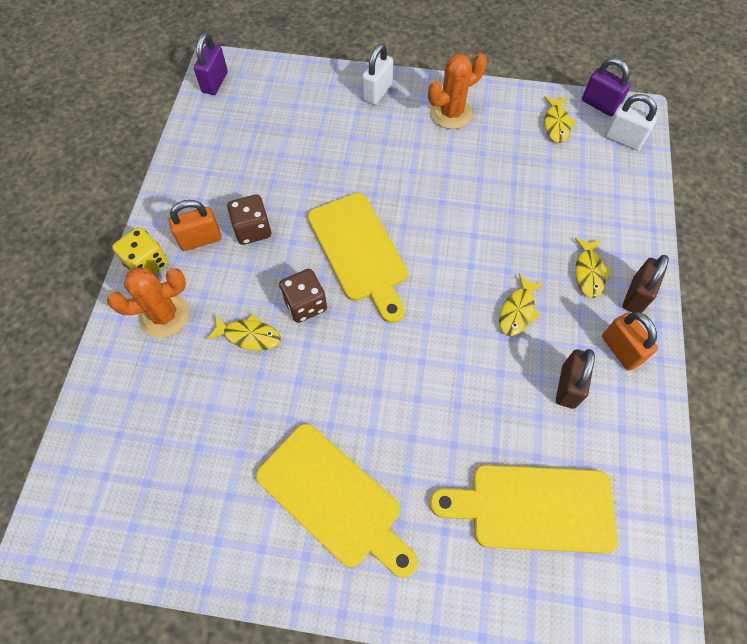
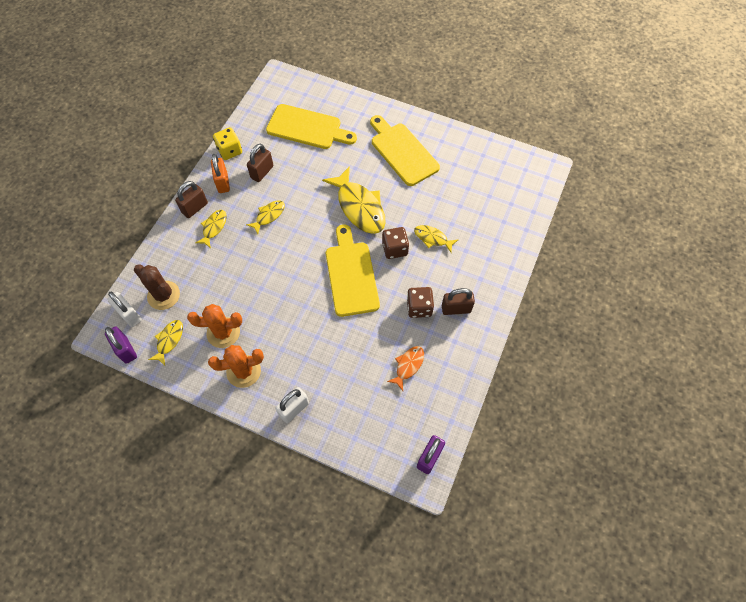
camera: 165 degrees left, 0 degrees up
(147, 264) = (493, 299): yellow dice -> yellow dice (230, 151)
(164, 315) = (483, 262): orange cactus -> orange cactus (223, 332)
(200, 239) = (456, 309): orange padlock -> brown padlock
(254, 160) = (408, 366): none -> orange fish
(380, 361) = (359, 207): none -> yellow fish
(597, 169) = (163, 295): none -> brown cactus

